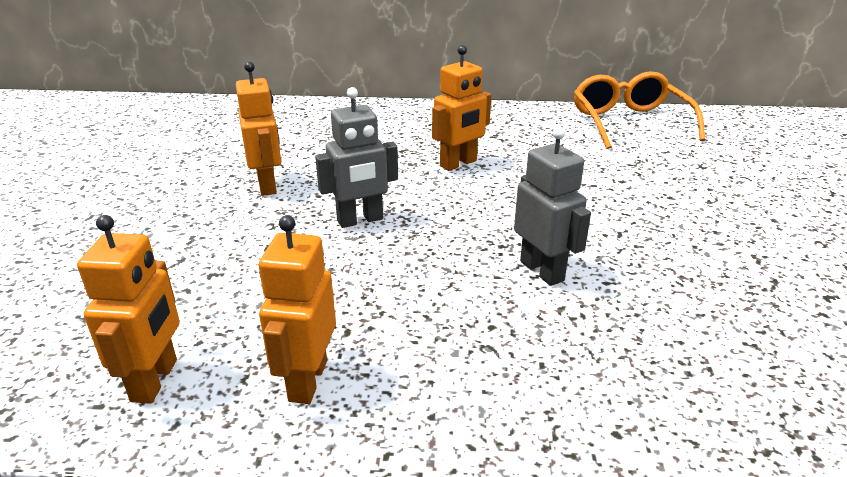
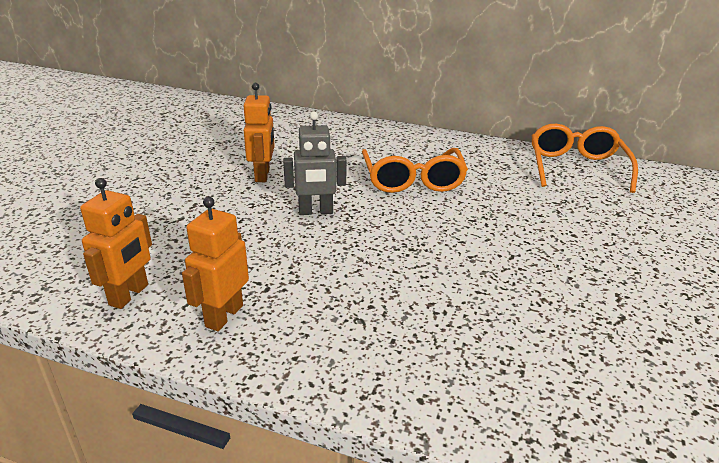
camera: 15 degrees right, 0 degrees up
(458, 164) = (413, 180): orange robot -> orange glasses
(542, 270) = (432, 273): grey robot -> none

